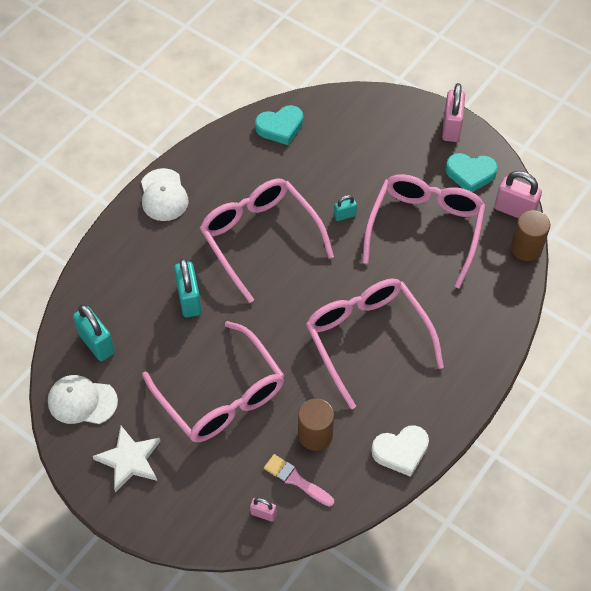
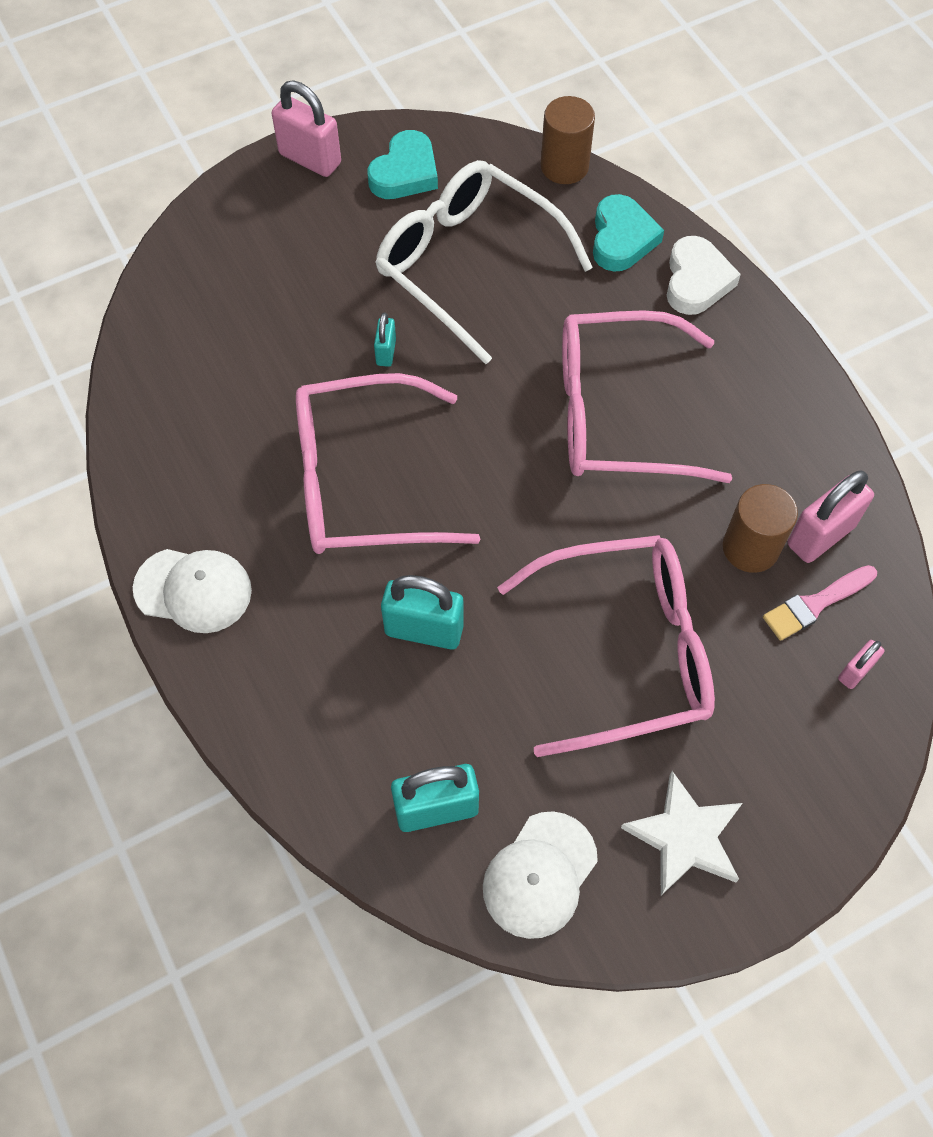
camera: 65 degrees left, 5 degrees up
(280, 127) = (166, 369): turquoise heart -> turquoise heart (622, 238)
(401, 451) = (822, 450): white heart -> white heart (696, 281)
(425, 229) = (468, 265): pink glasses -> white glasses
(514, 210) = (495, 151): pink padlock -> pink padlock (820, 535)

